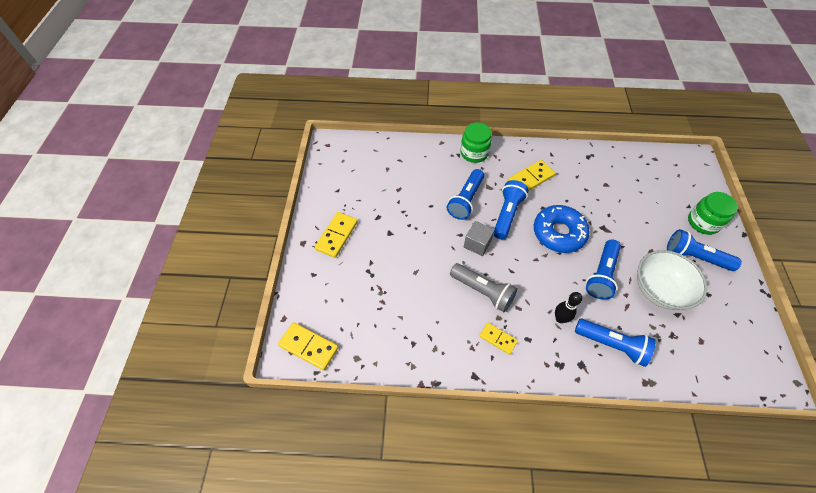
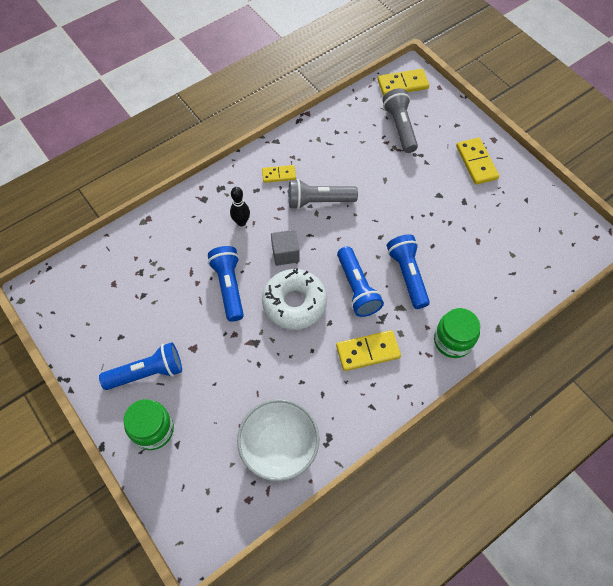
camera: 140 degrees right, 5 degrees up
(357, 306) = (400, 127): none -> grey flashlight
(477, 244) = (358, 238): grey cube -> grey cube (285, 253)
(531, 178) = (368, 351): yellow domino -> yellow domino turned 60 degrees clockwise
(558, 233) = (294, 303): blue donut -> white donut
(612, 345) = (188, 229): blue flashlight -> none
(659, 290) = (169, 308): white bowl -> white bowl (279, 446)

